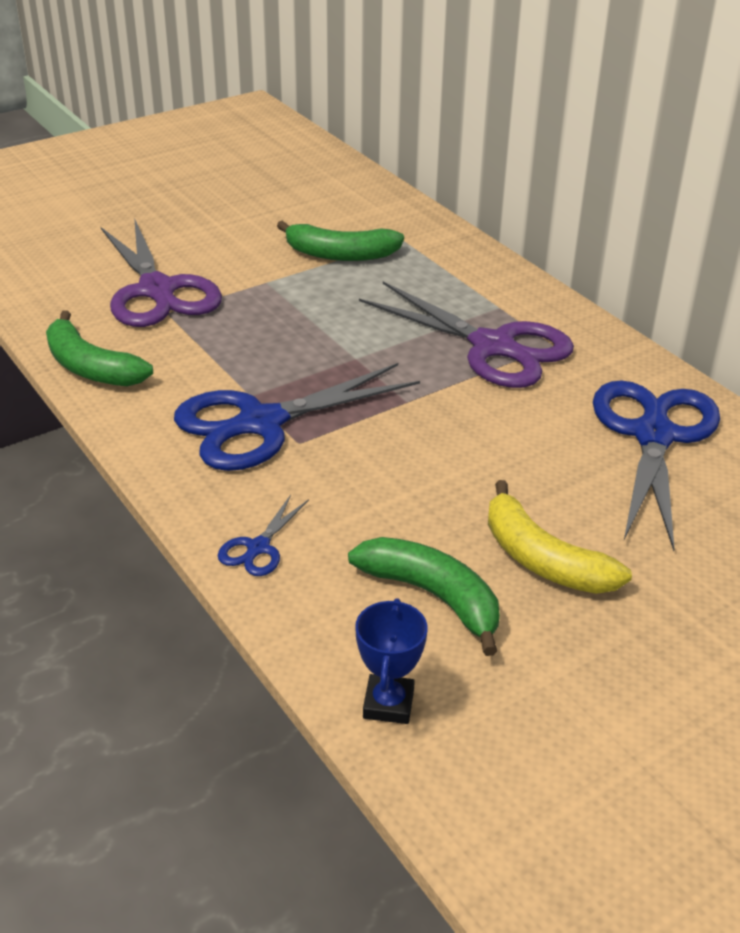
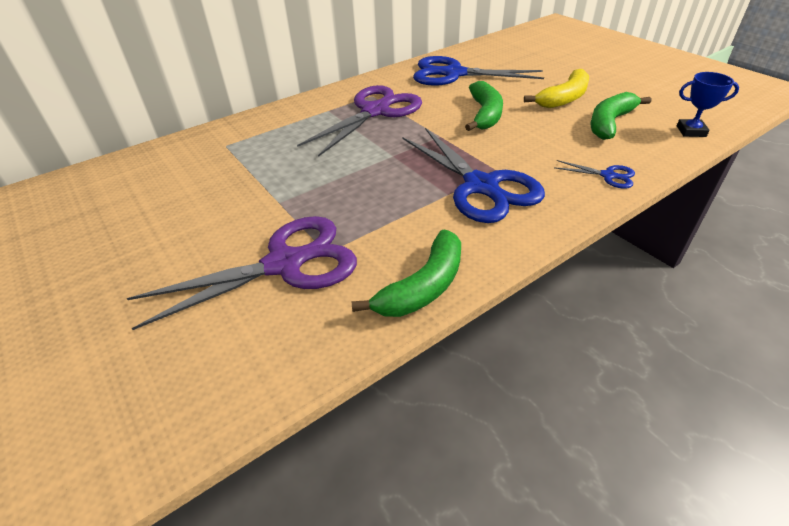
camera: 90 degrees left, 5 degrees up
(340, 254) = (241, 170): green banana -> green banana (485, 114)

